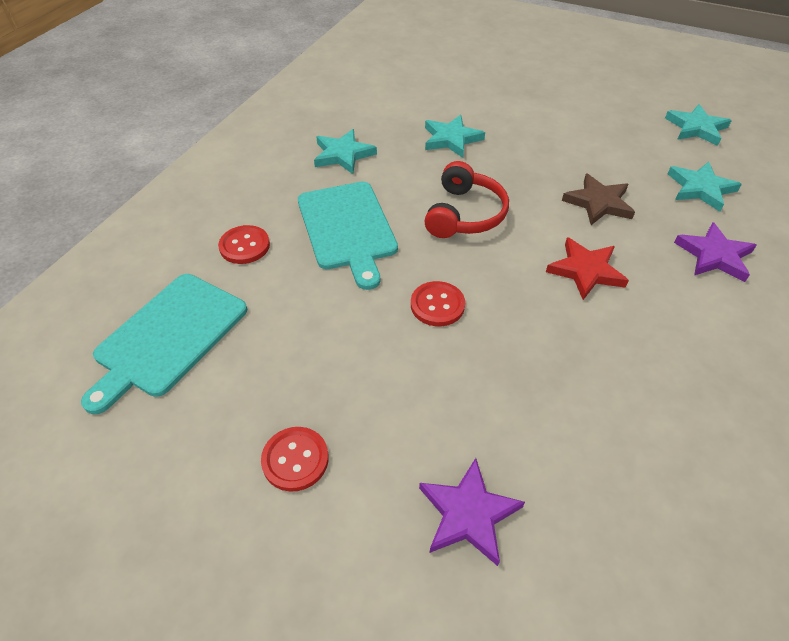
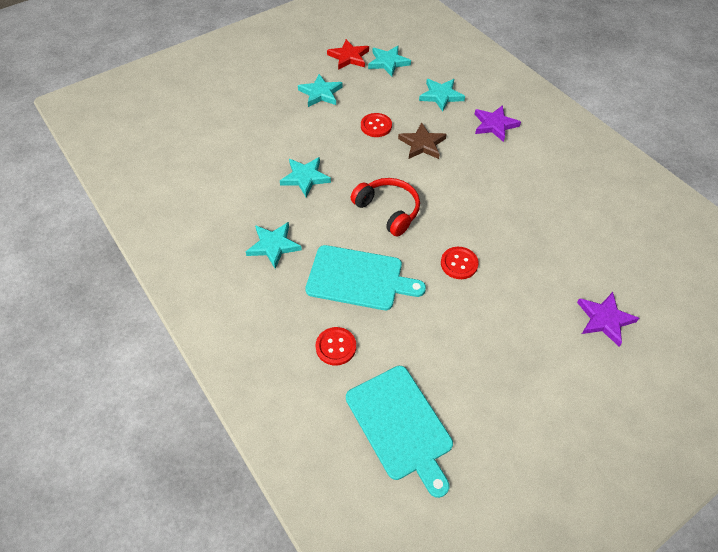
camera: 60 degrees left, 5 degrees up
(295, 459) = (537, 385): red button -> red button (376, 126)
(582, 102) = (320, 93): none -> turquoise star
(585, 270) = (473, 182): red star -> red star (349, 57)

